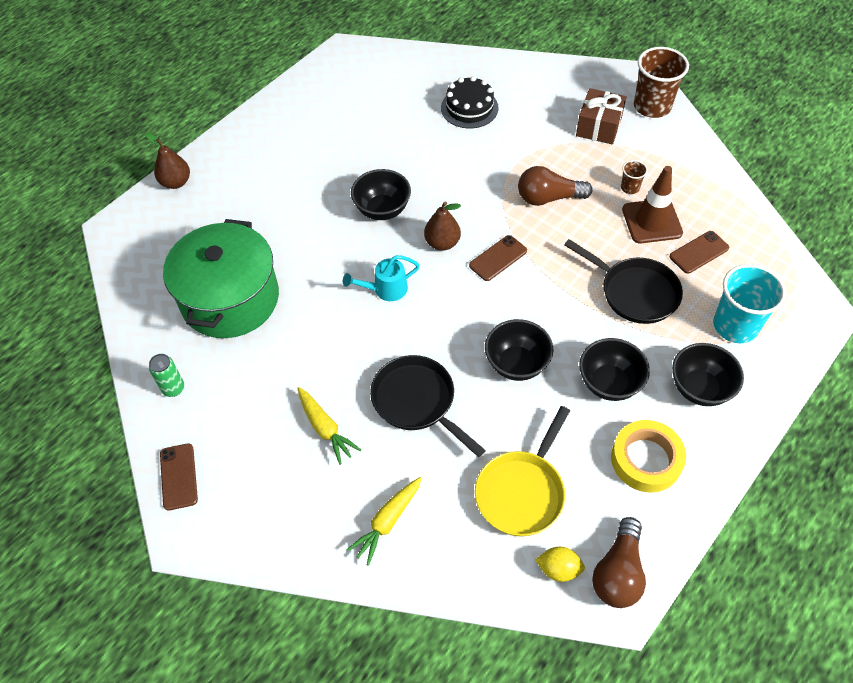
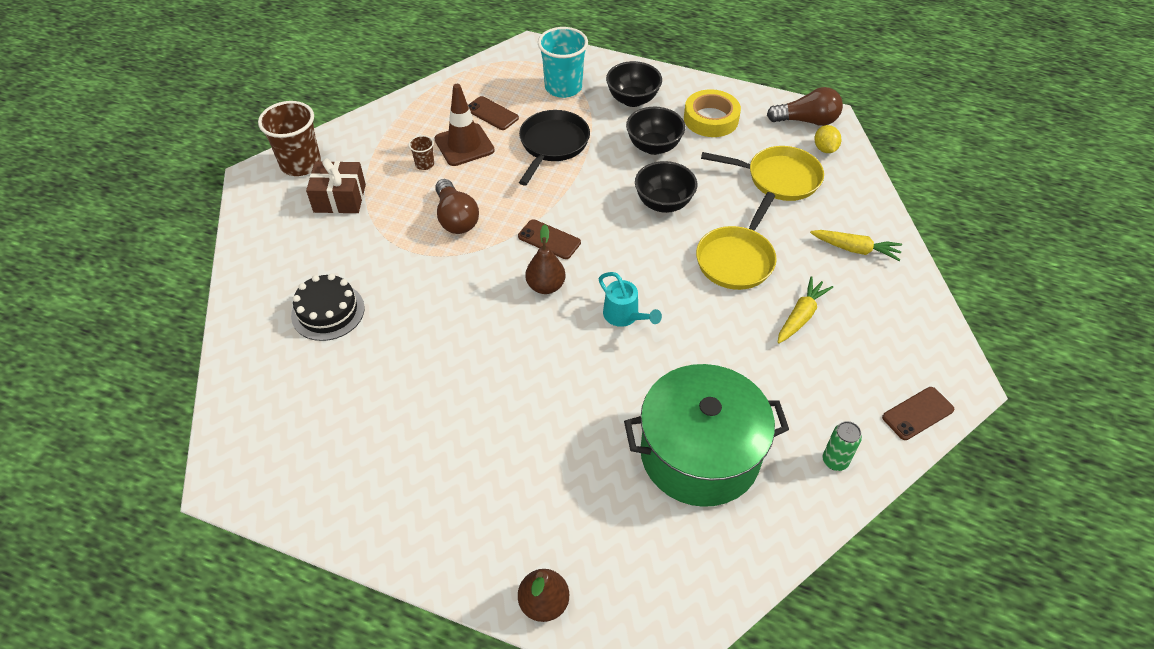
camera: 110 degrees left, 5 degrees down
(382, 210) = (516, 350): black bowl -> none
(417, 402) = (737, 259): black pan -> yellow pan

